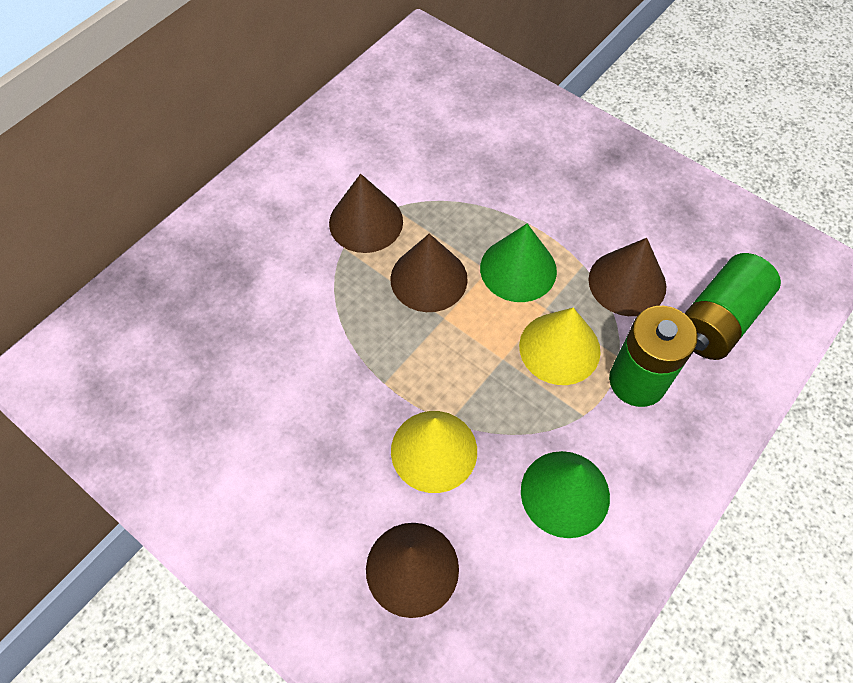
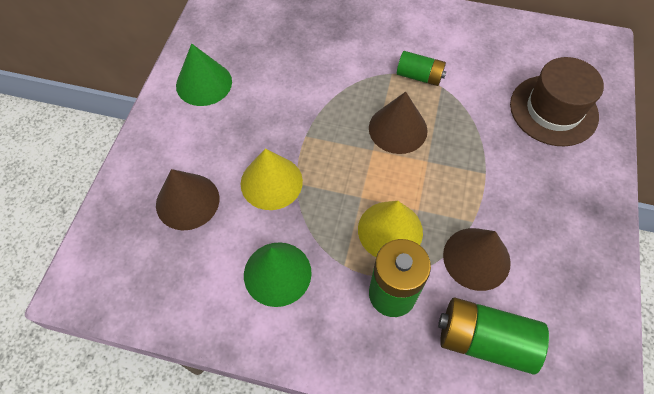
camera: 65 degrees right, 0 degrees up
(366, 222) = (419, 76): brown cone -> green battery
(483, 125) = (553, 110): none -> brown hat
(518, 269) = (440, 180): green cone -> green cone (204, 83)

